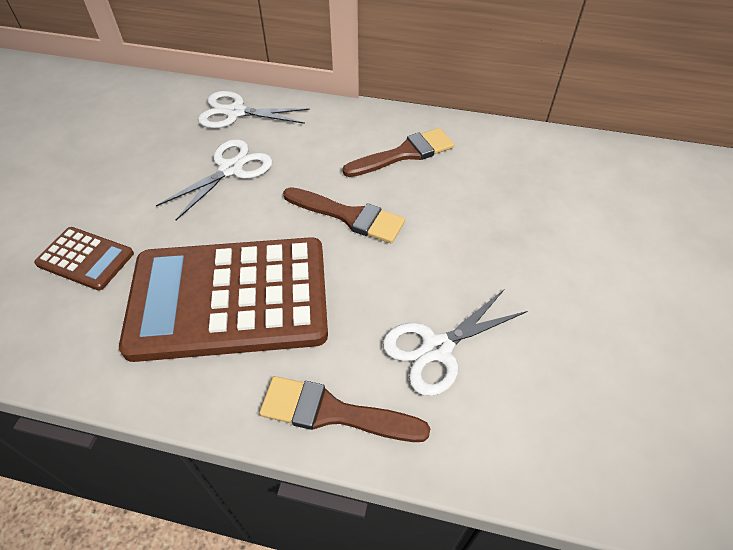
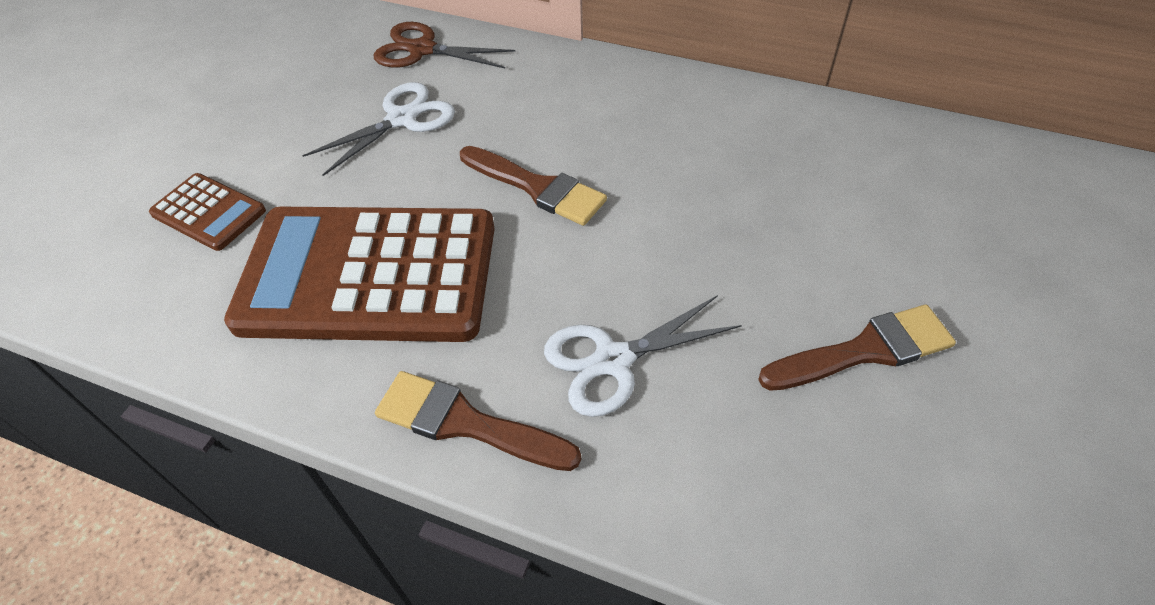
camera: 10 degrees right, 0 degrees up
(235, 112) = (422, 50): white scissors -> brown scissors
(404, 154) = (625, 115): brown brush -> brown brush (865, 350)

